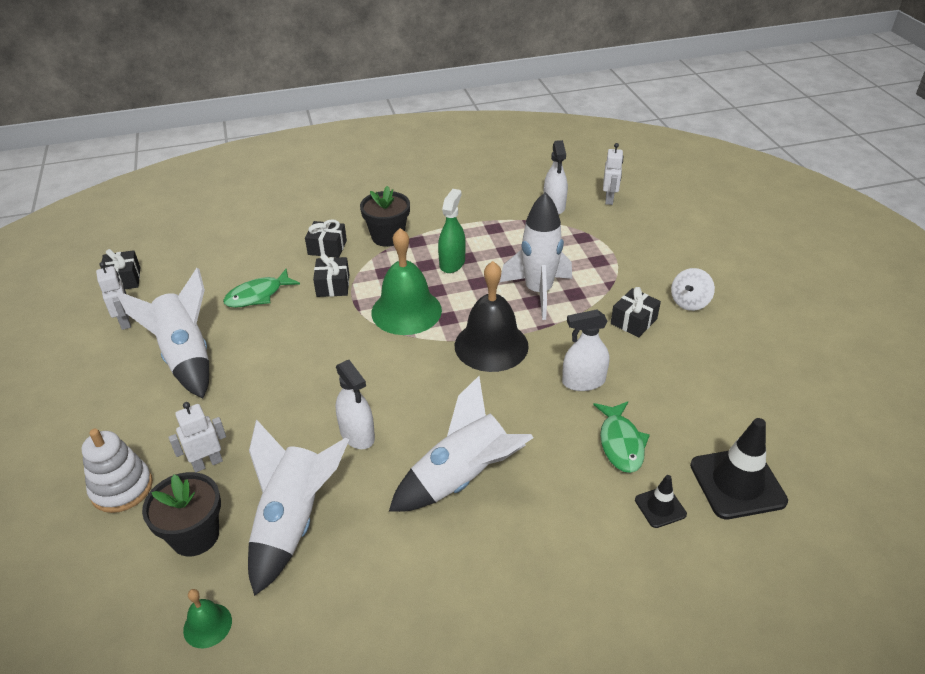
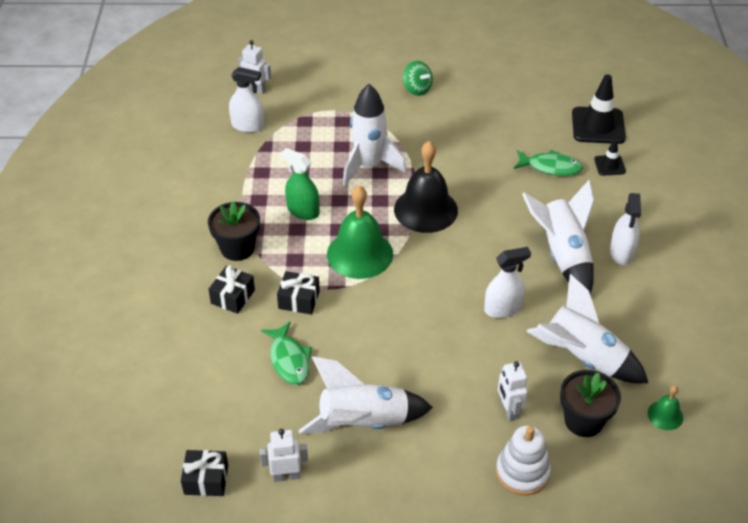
camera: 75 degrees left, 5 degrees up
(583, 382) = (484, 169): white spray bottle -> white spray bottle (622, 252)
(633, 321) = (427, 124): black gift -> none
(689, 302) = (417, 89): white spinning top -> green spinning top

